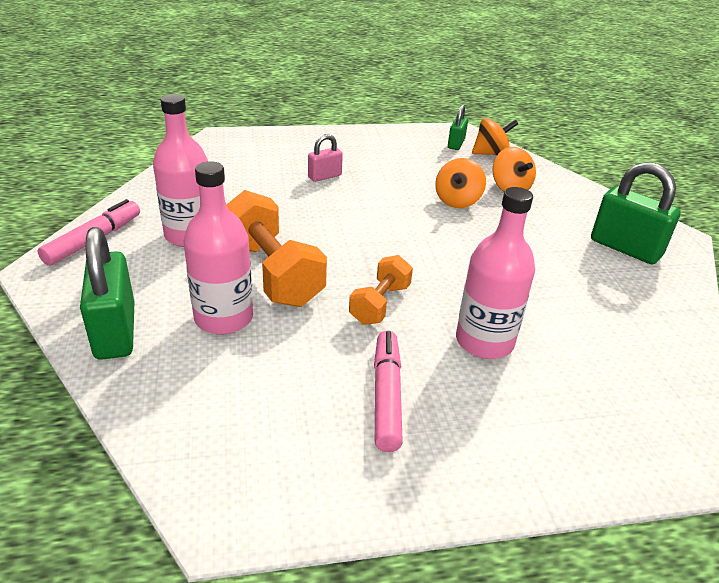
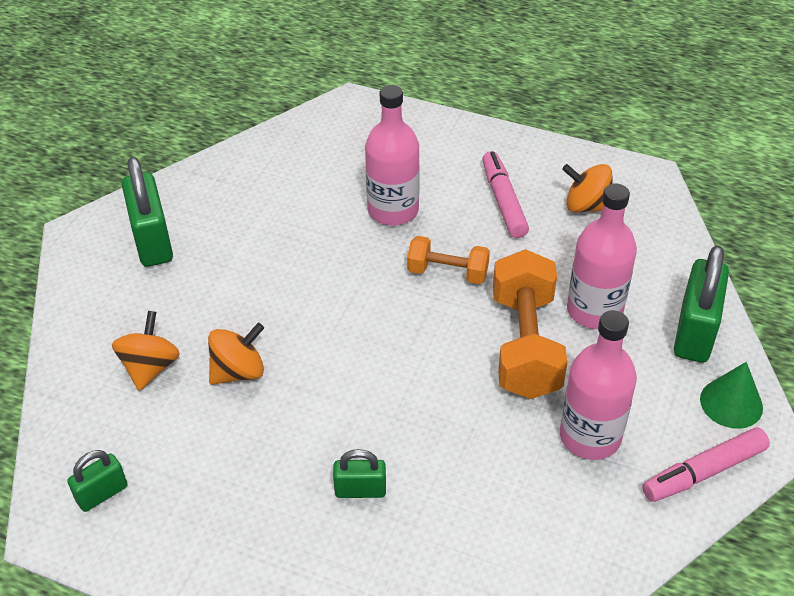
camera: 145 degrees left, 10 degrees up
(72, 287) = (731, 403): none -> green cone
(324, 176) = (360, 490): pink padlock -> green padlock
(380, 304) = (447, 273): orange dumbbell -> orange dumbbell turned 45 degrees clockwise
(386, 396) = (503, 201): pink marker -> pink marker turned 135 degrees clockwise
(491, 154) = (83, 447): orange spinning top -> orange spinning top (586, 206)

